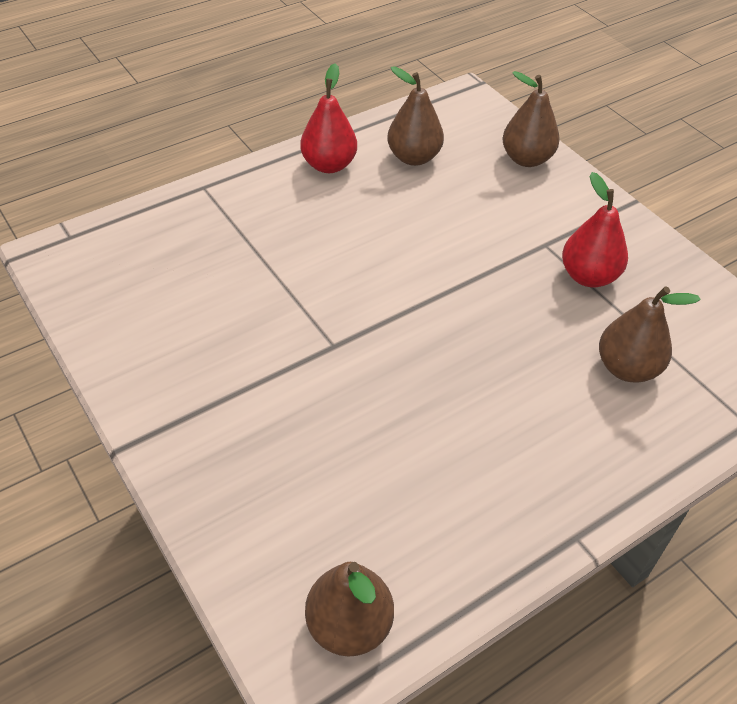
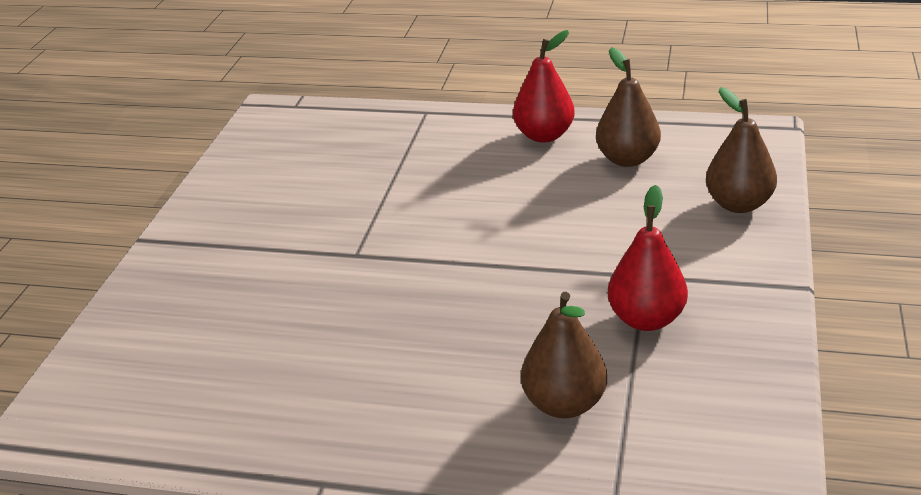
camera: 50 degrees right, 15 degrees down
(349, 625) = (102, 420): brown pear -> none

